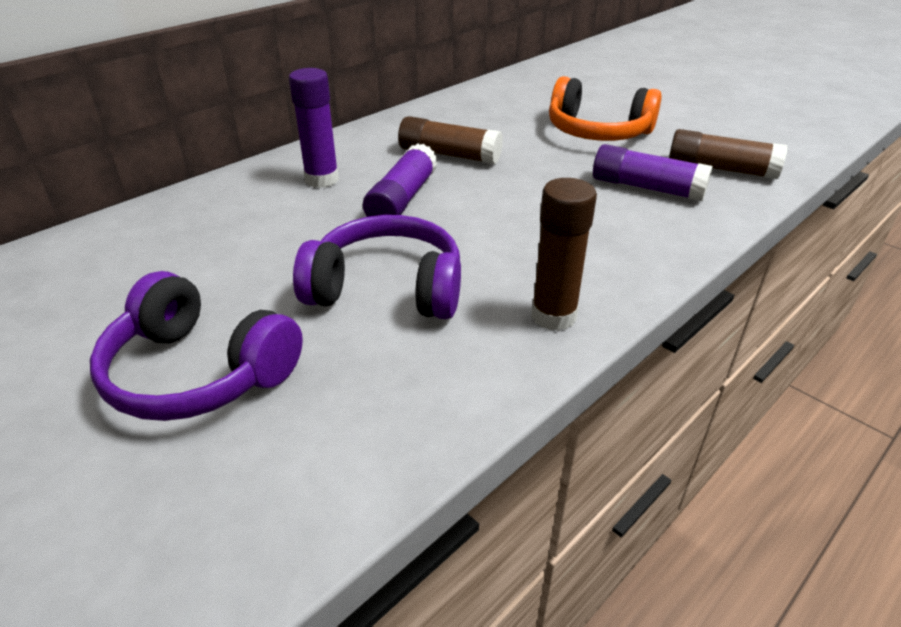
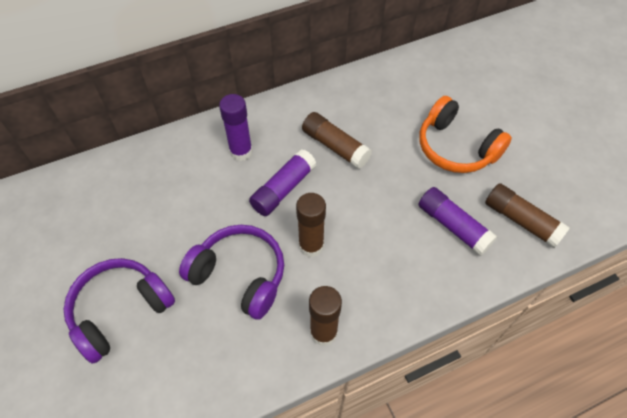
camera: 20 degrees right, 20 degrees up
(198, 372) = (120, 311): purple headphones -> purple headphones turned 90 degrees clockwise
(475, 239) = (311, 246): none -> brown glue stick

